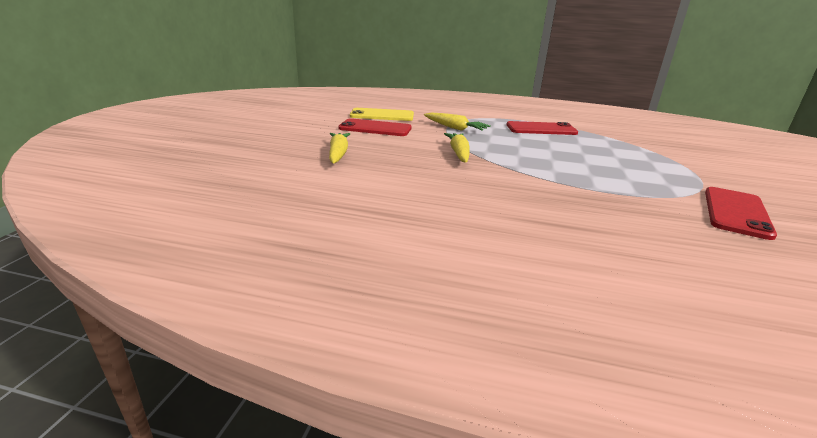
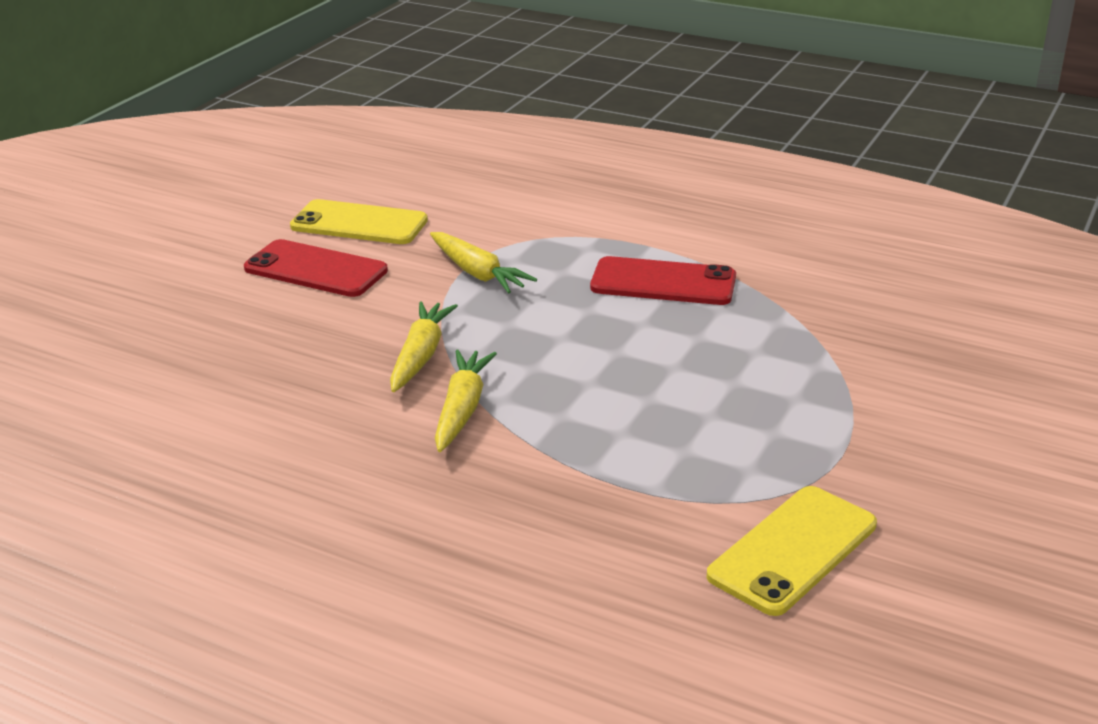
camera: 15 degrees right, 5 degrees up
(338, 154) = (199, 346): yellow carrot -> yellow carrot (462, 409)
(736, 212) = (793, 550): red phone -> yellow phone

